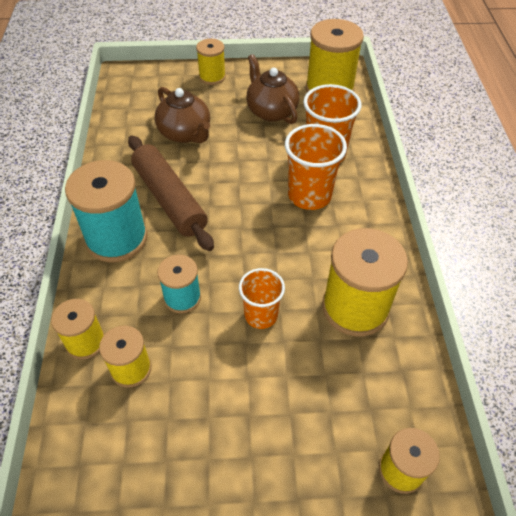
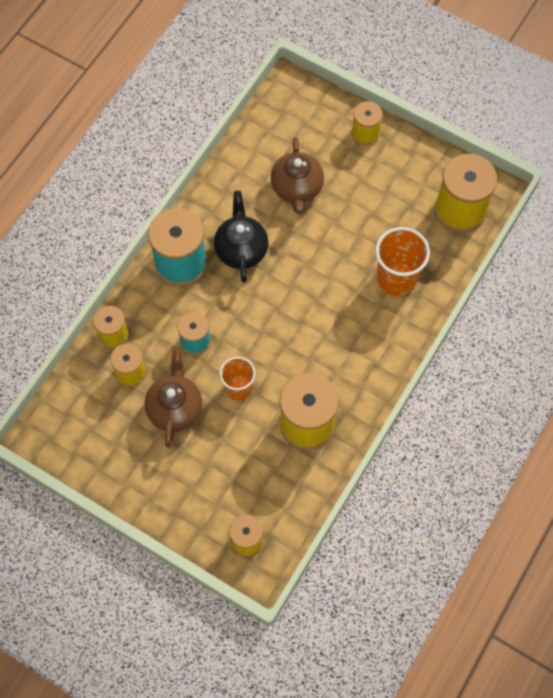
camera: 35 degrees right, 15 degrees up
(170, 199) = (241, 249): brown rolling pin -> black teapot
(271, 111) = (388, 205): brown teapot -> brown teapot (175, 408)
(309, 195) = (350, 311): orange cup -> none

